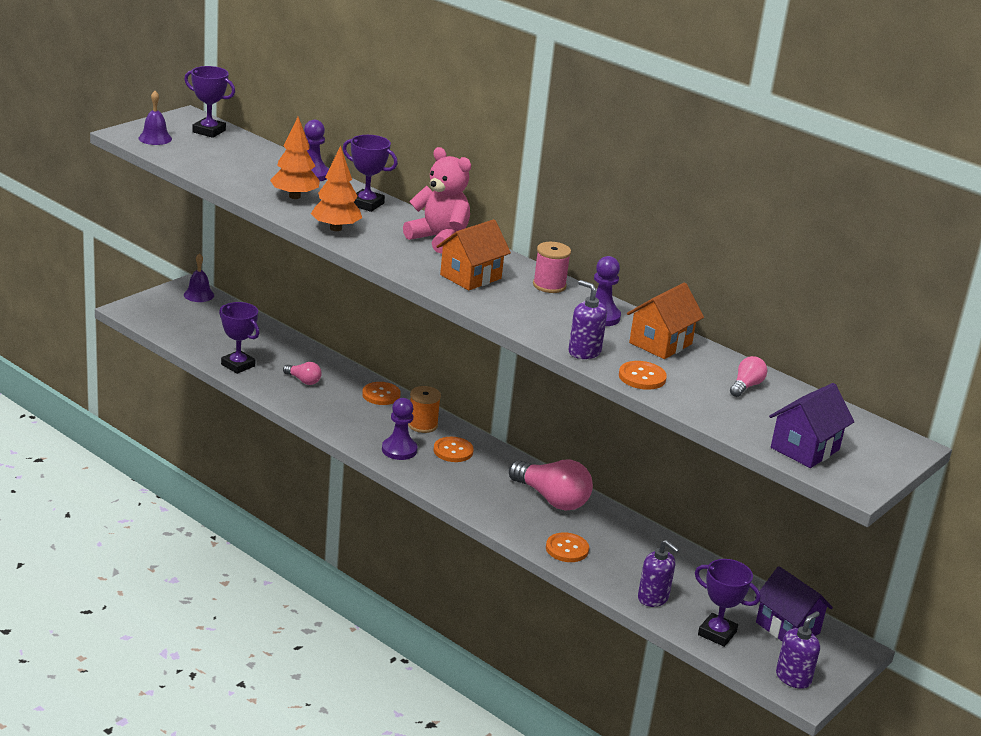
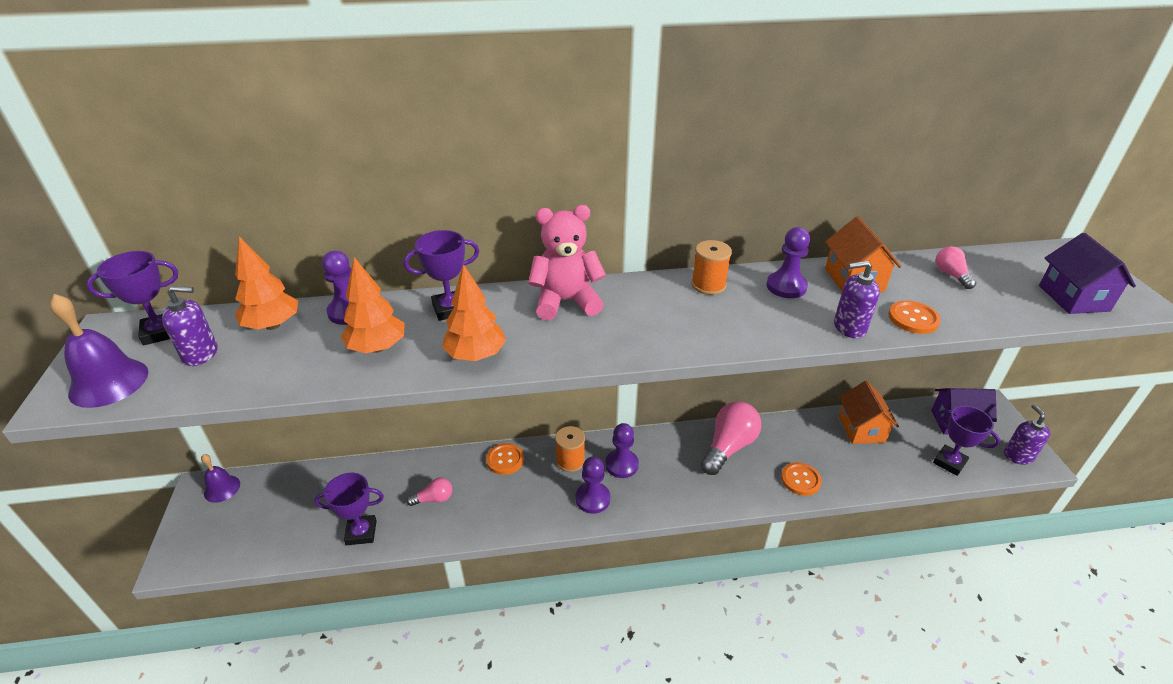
camera: 45 degrees left, 10 degrees up
(155, 138) = (109, 382): purple bell -> purple bell, size x1.53
(264, 158) = (272, 325): none -> orange tree
(453, 451) = (621, 465): orange button -> purple pawn
(470, 277) = (656, 320): orange house -> orange house (861, 429)
(549, 285) = (708, 285): pink spool -> orange spool
(551, 499) = (728, 447): pink light bulb -> pink light bulb turned 45 degrees counterclockwise
(653, 598) = (890, 470): purple soap dispenser -> purple soap dispenser (201, 354)
(717, 633) = (949, 462): purple trophy -> purple trophy turned 60 degrees clockwise

